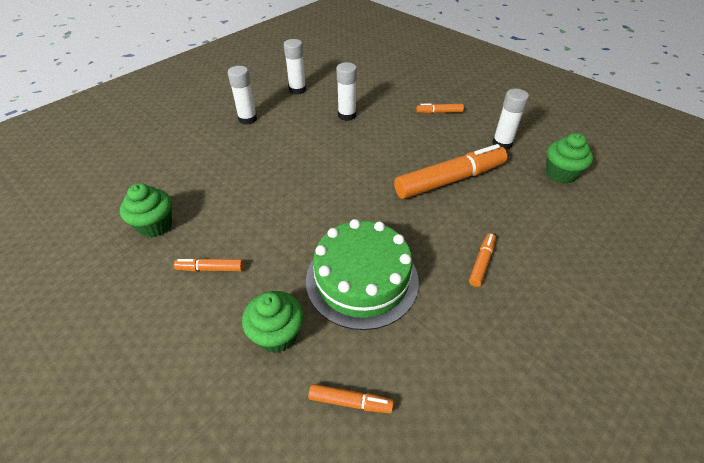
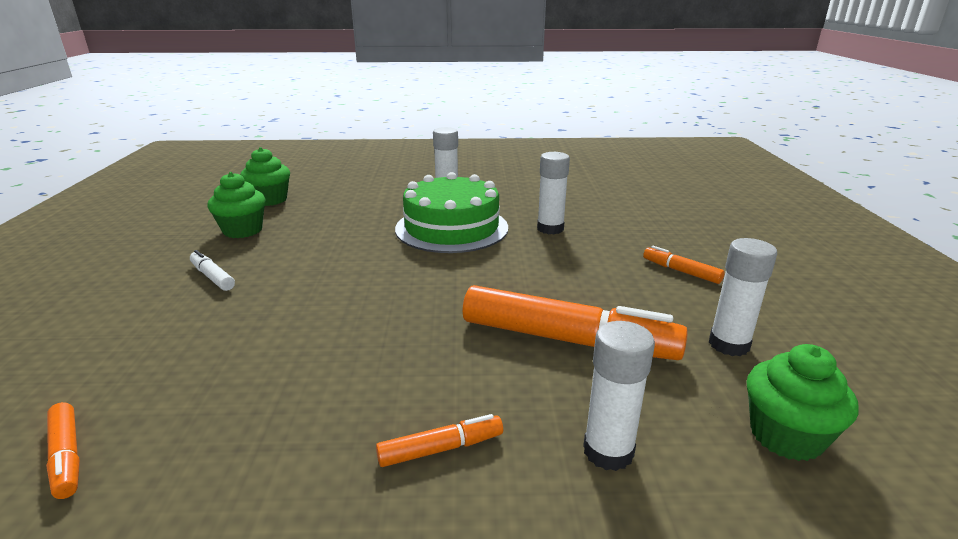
camera: 45 degrees right, 20 degrees down
(210, 269) = (212, 277): orange marker -> white marker
(277, 334) = (148, 354): green cupcake -> green cupcake (270, 200)
(297, 90) = (536, 192): white glue stick -> white glue stick (608, 451)
(362, 279) = (289, 365): green cake -> green cake (451, 228)

